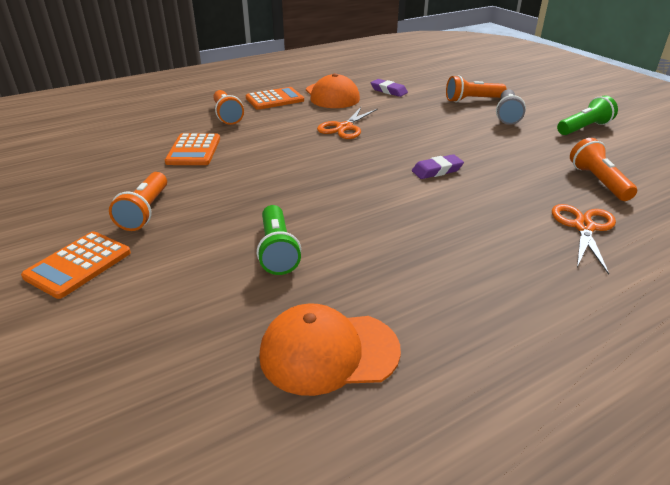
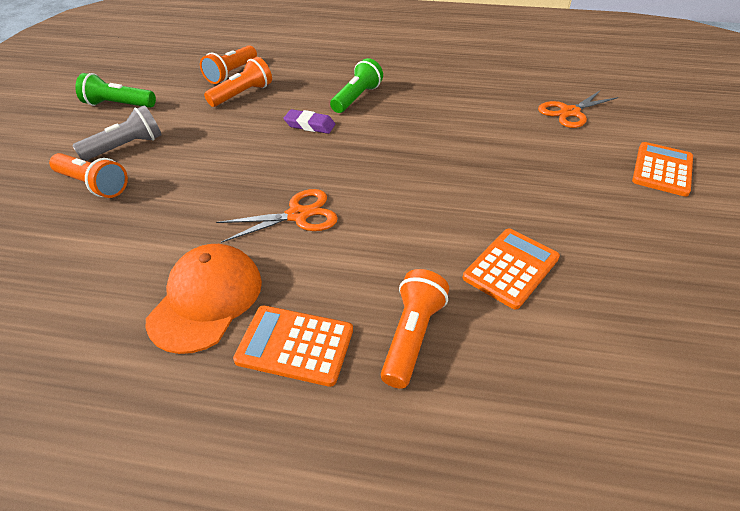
camera: 140 degrees left, 10 degrees up
(78, 265) = (662, 169): orange calculator -> orange calculator turned 45 degrees counterclockwise
(145, 211) = (598, 197): orange flashlight -> orange flashlight (242, 94)
(277, 251) = (504, 121): green flashlight -> green flashlight (357, 98)
(328, 352) = (517, 73): orange cap -> none
(388, 91) = (123, 262): purple eraser -> none
(584, 227) = (305, 61): orange scissors -> orange scissors (570, 112)

